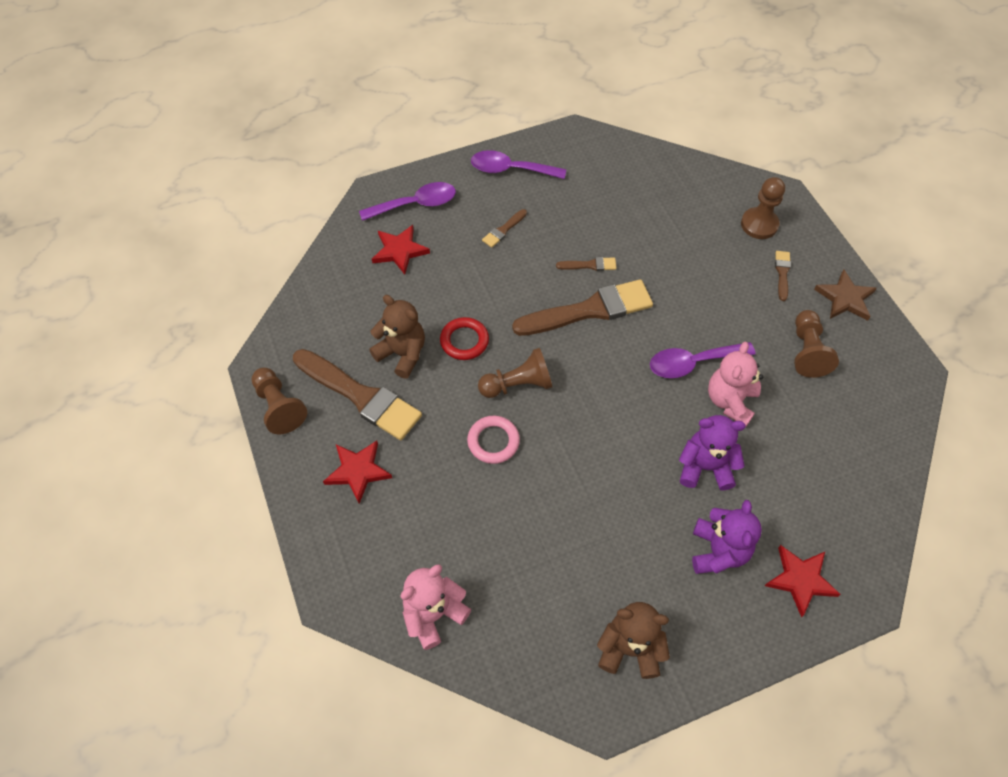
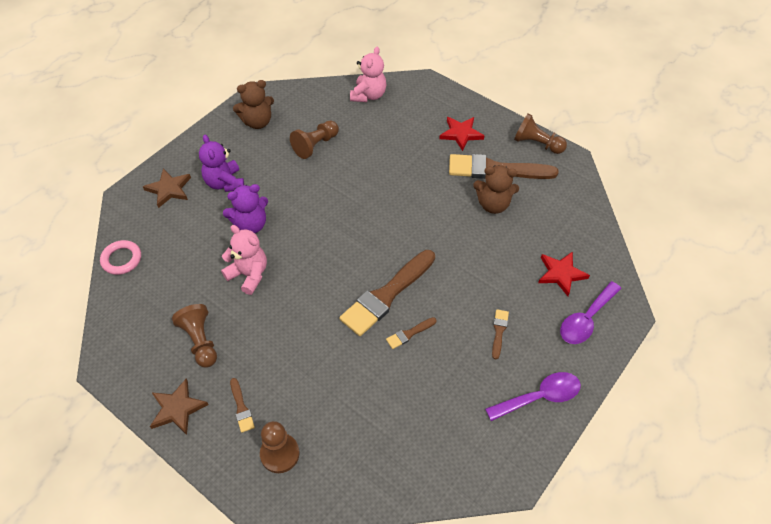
camera: 150 degrees right, 5 degrees down
(464, 341) = (459, 231): red ring -> none
(493, 441) = (395, 181): pink ring -> pink ring (121, 259)
(518, 384) = (403, 220): brown pawn -> brown pawn (315, 145)
(692, 363) = (288, 290): purple spoon -> none
(730, 401) = (249, 275): pink teddy bear -> pink teddy bear turned 45 degrees counterclockwise
(800, 580) = (169, 189): red star -> brown star

